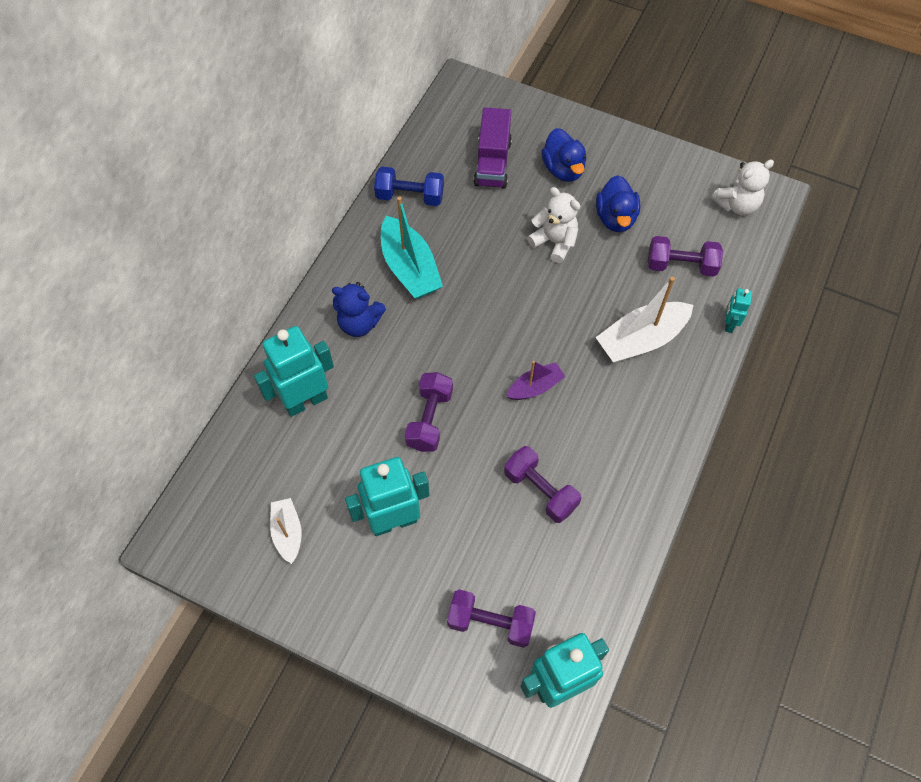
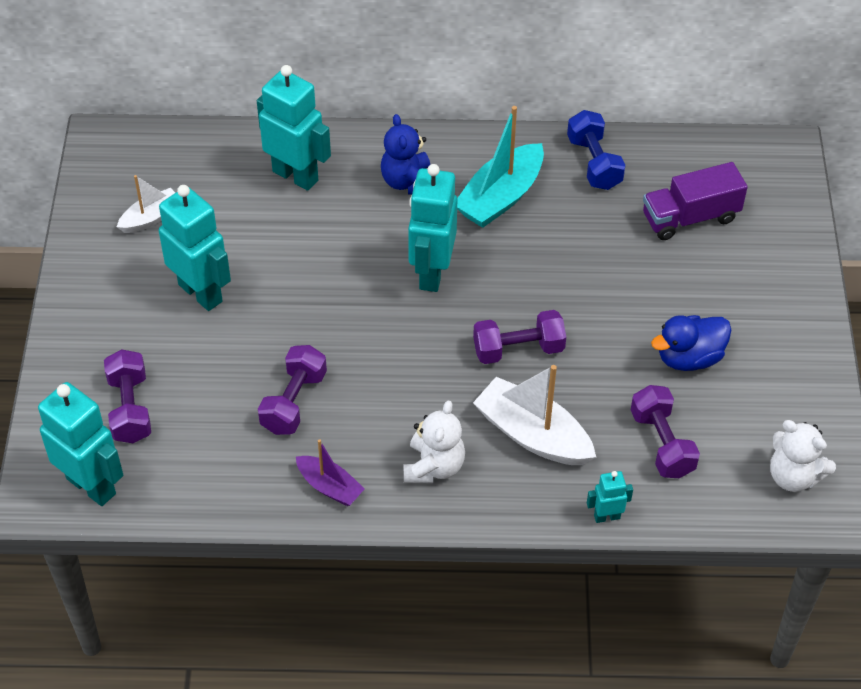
camera: 65 degrees right, 10 degrees down
(429, 419) = (328, 280): purple dumbbell -> purple dumbbell (518, 349)
(459, 344) = (431, 273): none -> turquoise robot
(535, 387) = (415, 356): purple boat -> purple boat (329, 487)
(554, 242) = (616, 311): white teddy bear -> white teddy bear (434, 466)
(563, 169) = (726, 285): blue duck -> none

